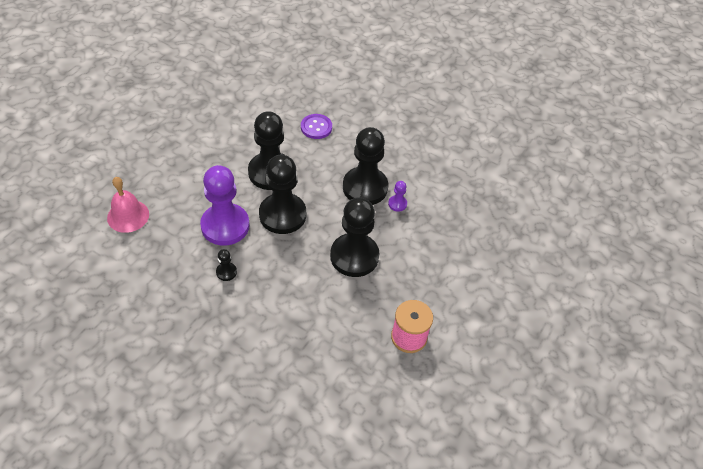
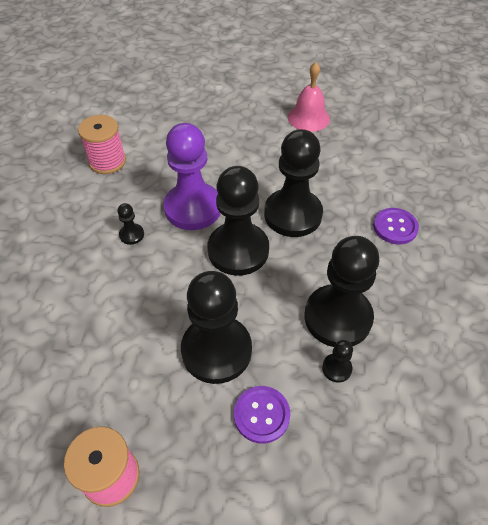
camera: 70 degrees right, 0 degrees up
(128, 216) = (164, 135): pink bell -> pink bell (308, 118)
(130, 265) = (107, 161): none -> pink spool
(397, 204) = (336, 368): purple pawn -> black pawn
(407, 251) = (261, 415): none -> purple button

